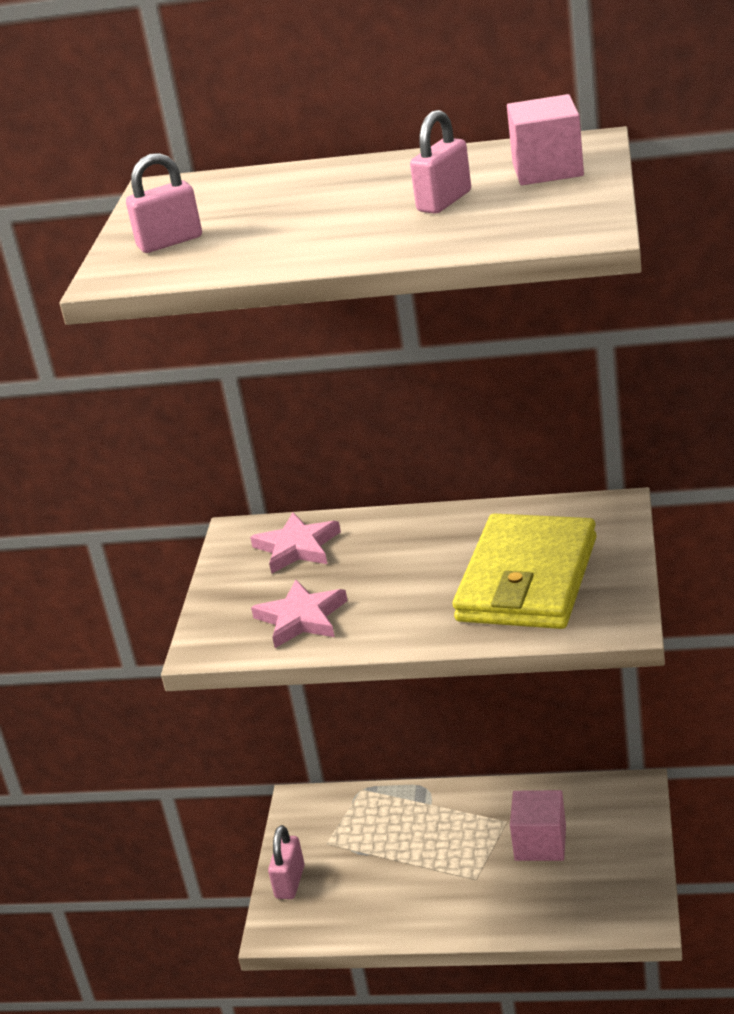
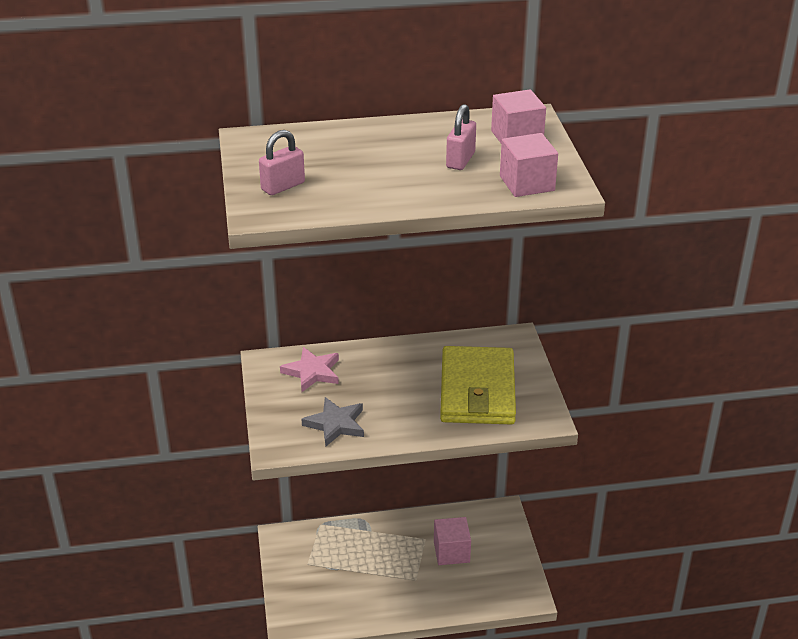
camera: 20 degrees left, 5 degrees up
(290, 882) = (290, 593): pink padlock -> none
(301, 618) = (336, 424): pink star -> grey star
(527, 227) = (527, 183): none -> pink cube

